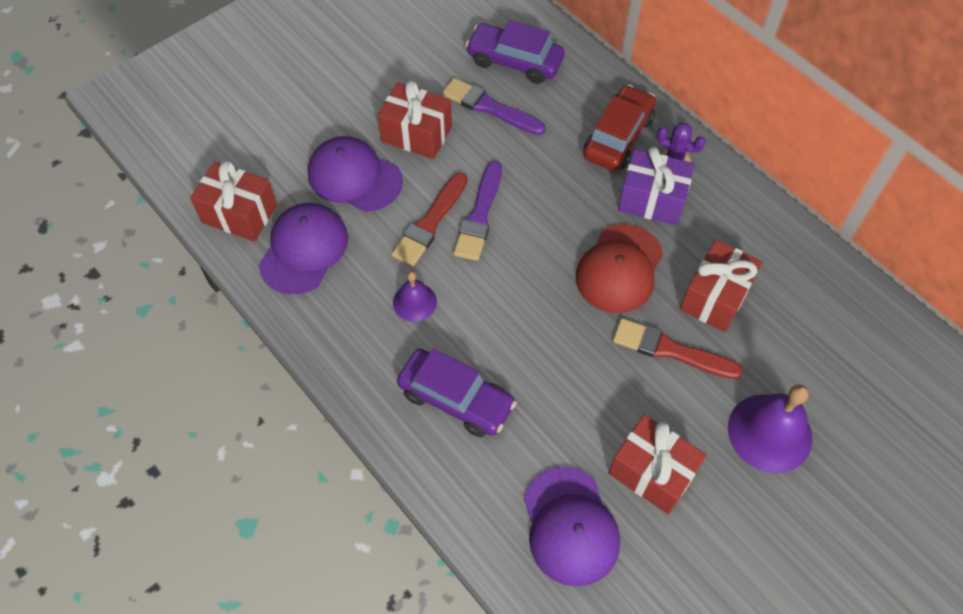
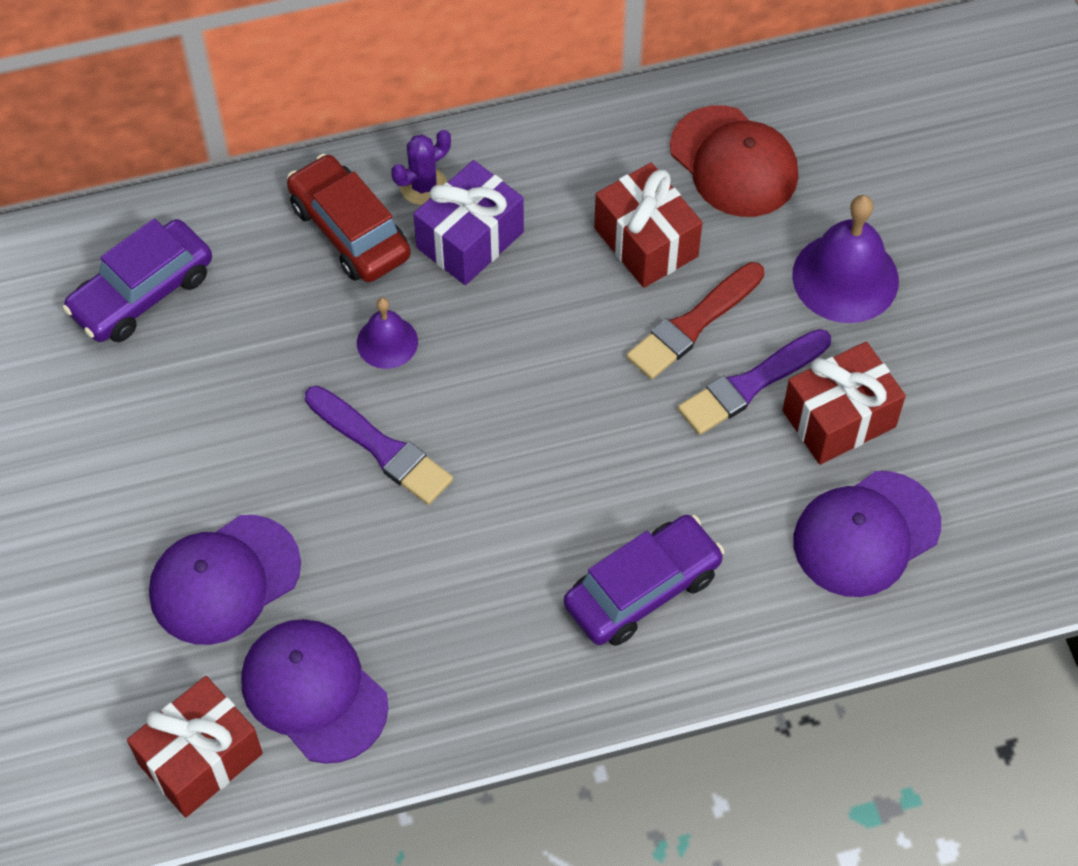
camera: 65 degrees left, 0 degrees up
(414, 302) = (475, 582): purple bell -> purple bell (387, 342)
(416, 134) = (196, 470): red gift -> none
(430, 223) = (359, 513): red brush -> none
(489, 107) = (205, 359): purple brush -> purple brush (750, 384)
(570, 526) = (866, 534): purple cap -> purple cap turned 135 degrees clockwise
(619, 269) = (552, 324): red cap -> red cap (734, 162)

